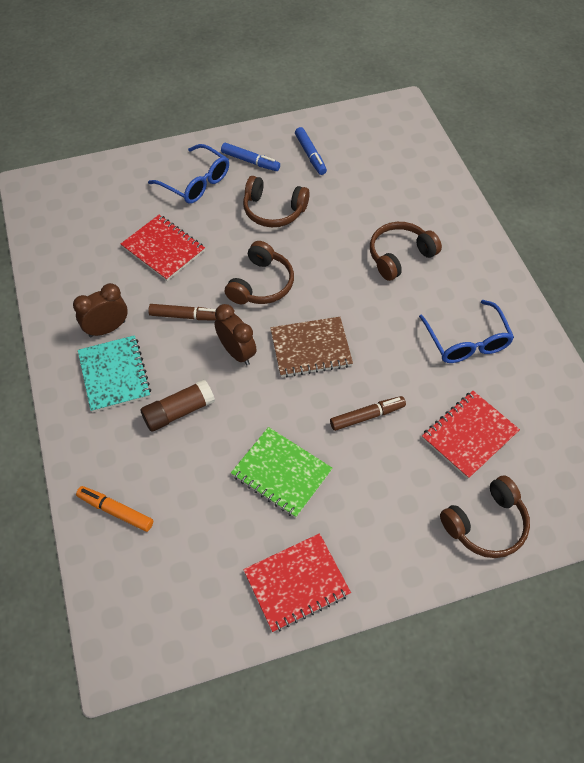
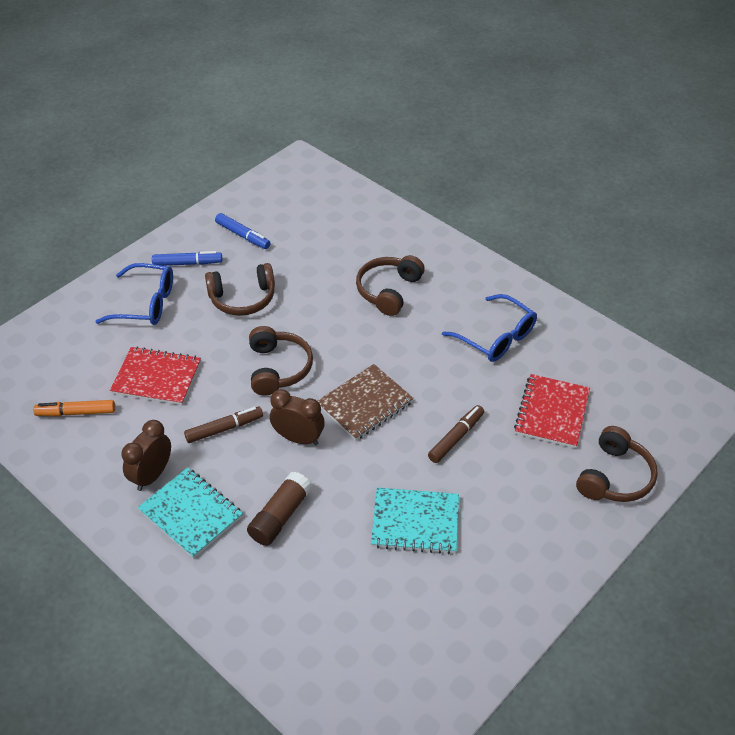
camera: 30 degrees left, 10 degrees down
(115, 511) = (283, 634): orange marker -> orange marker (76, 413)
(281, 473) = (415, 522): green notebook -> turquoise notebook
(296, 583) = (495, 607): red notebook -> none

